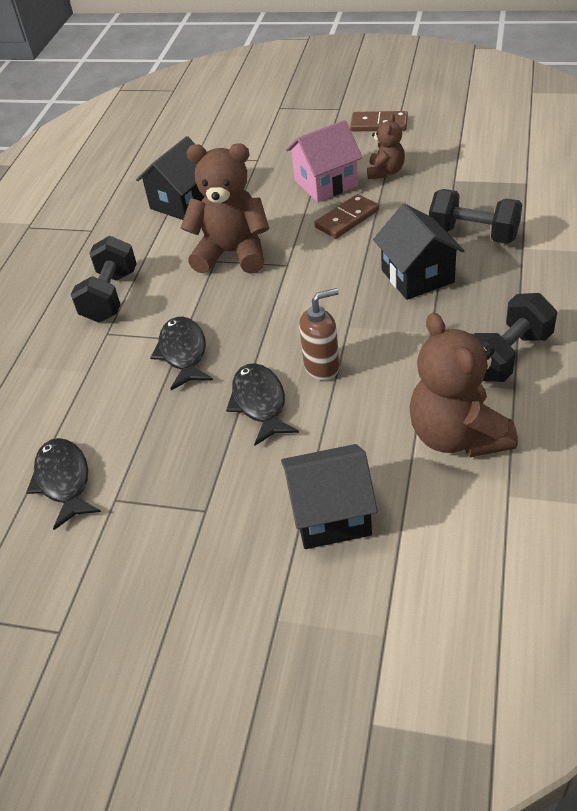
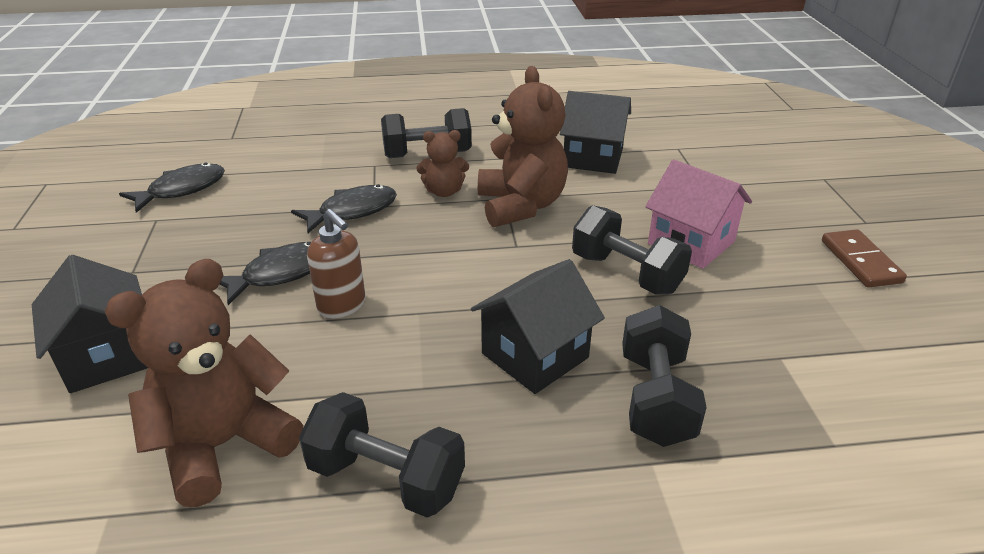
camera: 65 degrees right, 10 degrees down
(347, 219) = (626, 273): brown domino -> black dumbbell
(385, 172) = (751, 287): brown teddy bear -> brown teddy bear (444, 191)

